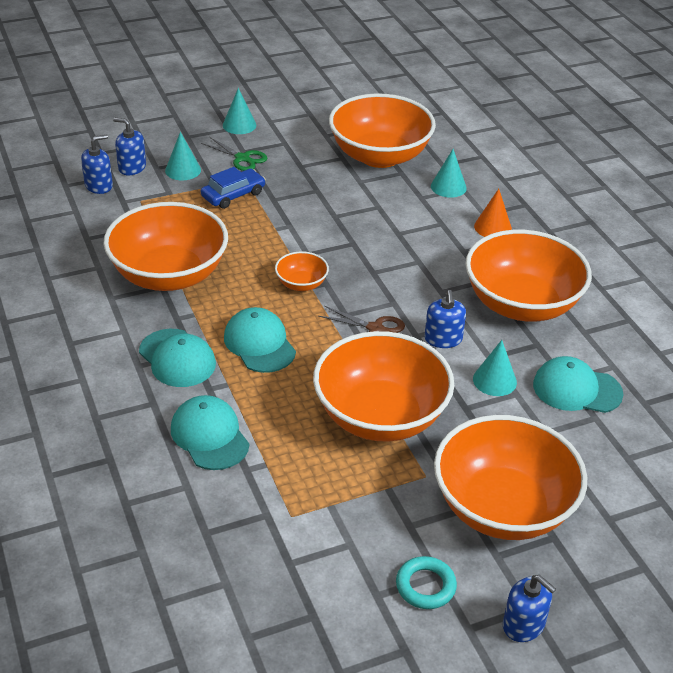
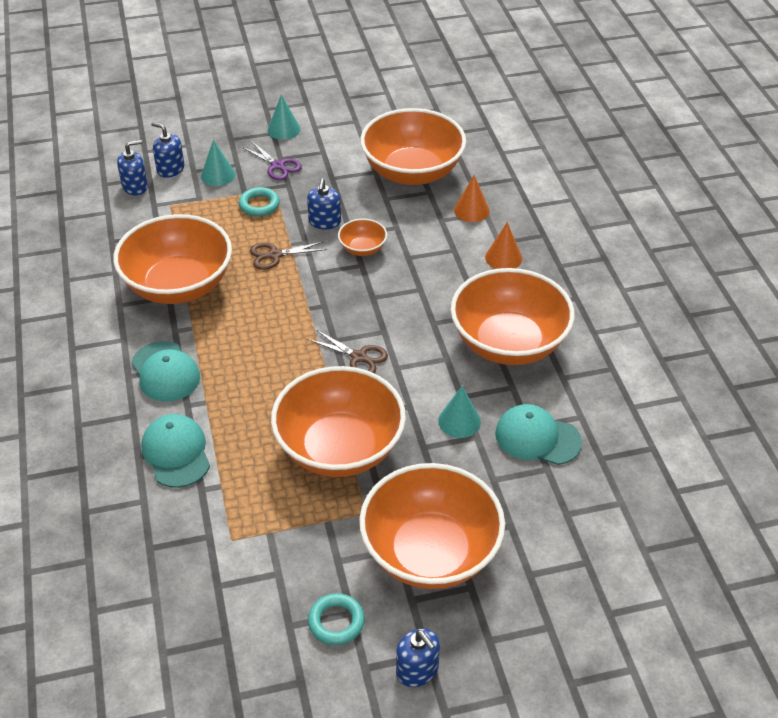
camera: 10 degrees right, 5 degrees up
(233, 195) = (259, 205): blue car -> turquoise ring
(242, 158) = (277, 166): green scissors -> purple scissors
(259, 344) = (245, 363): turquoise cap -> none
(262, 240) = (275, 255): none -> brown scissors
(301, 284) = (300, 304): orange bowl -> orange bowl (362, 249)
(443, 339) = (421, 373): blue soap dispenser -> blue soap dispenser (324, 222)
(448, 187) = (471, 210): turquoise cone -> orange cone

